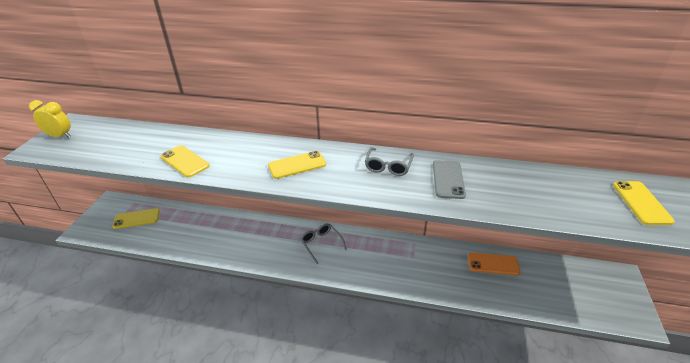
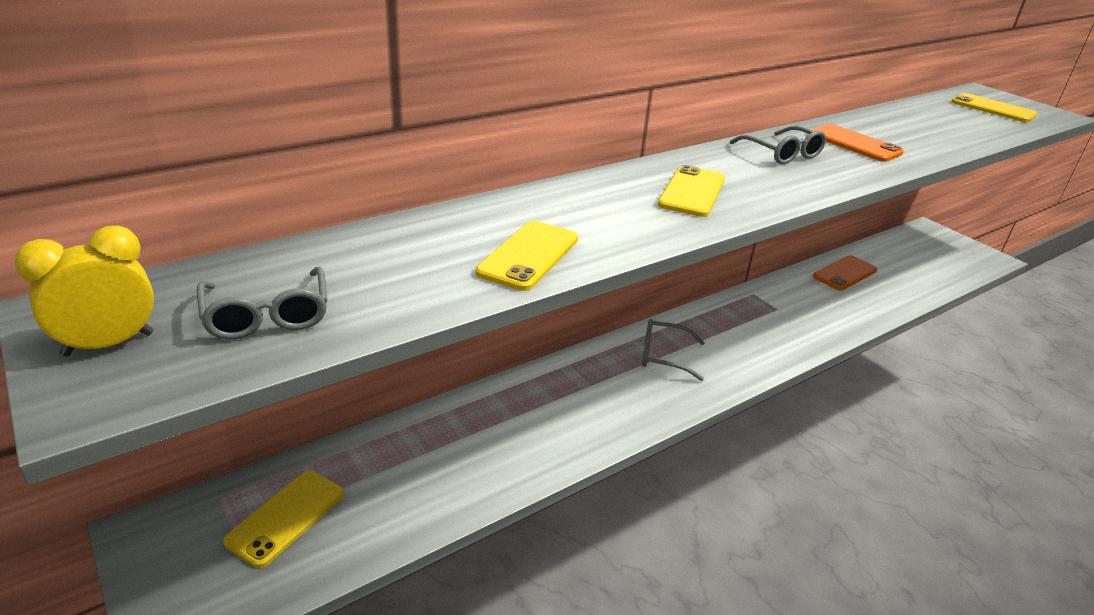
camera: 50 degrees left, 5 degrees down
(95, 145) = (267, 315): none -> grey glasses
(185, 161) = (528, 256): yellow phone -> yellow phone turned 60 degrees counterclockwise
(448, 179) = (854, 144): grey phone -> orange phone

